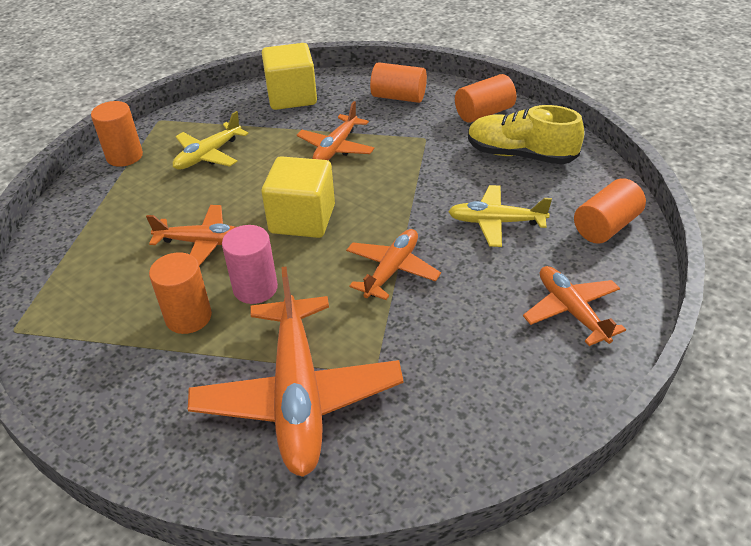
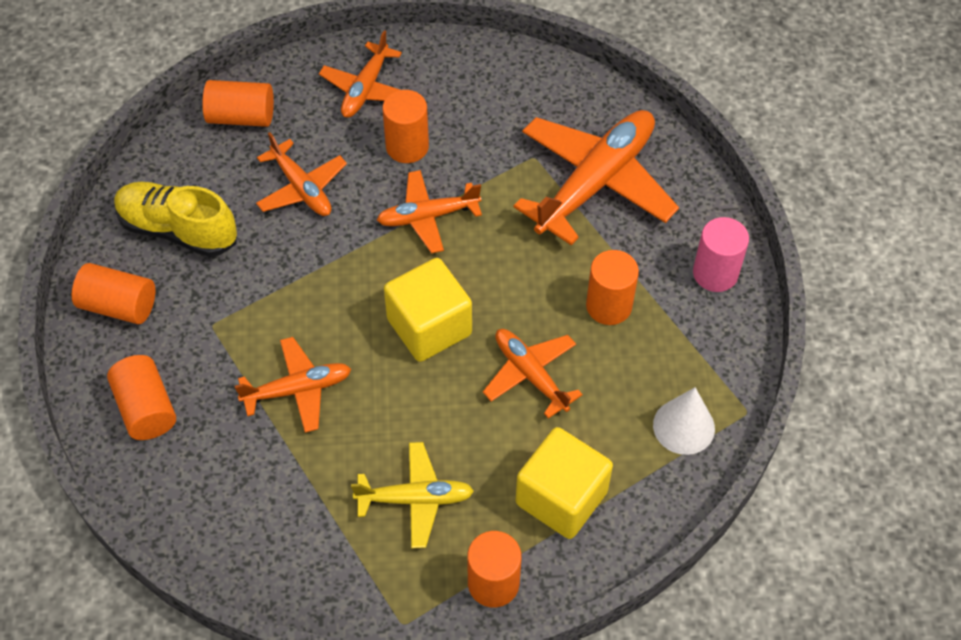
camera: 135 degrees left, 15 degrees up
(60, 289) = (683, 426): none -> white cone
(255, 288) = (537, 289): pink cylinder -> pink cylinder (715, 273)
(292, 97) = (234, 521): yellow cube -> yellow cube (561, 497)
(476, 299) = (407, 147): none -> orange cylinder
(495, 222) = (302, 188): yellow plane -> orange plane
(520, 155) = (178, 230): yellow shoe -> yellow shoe turned 135 degrees clockwise

